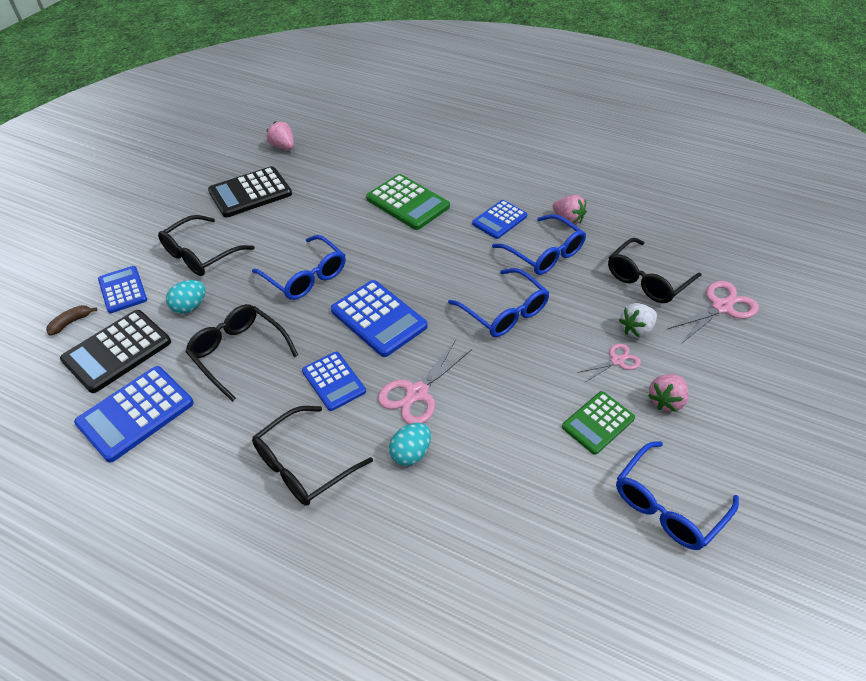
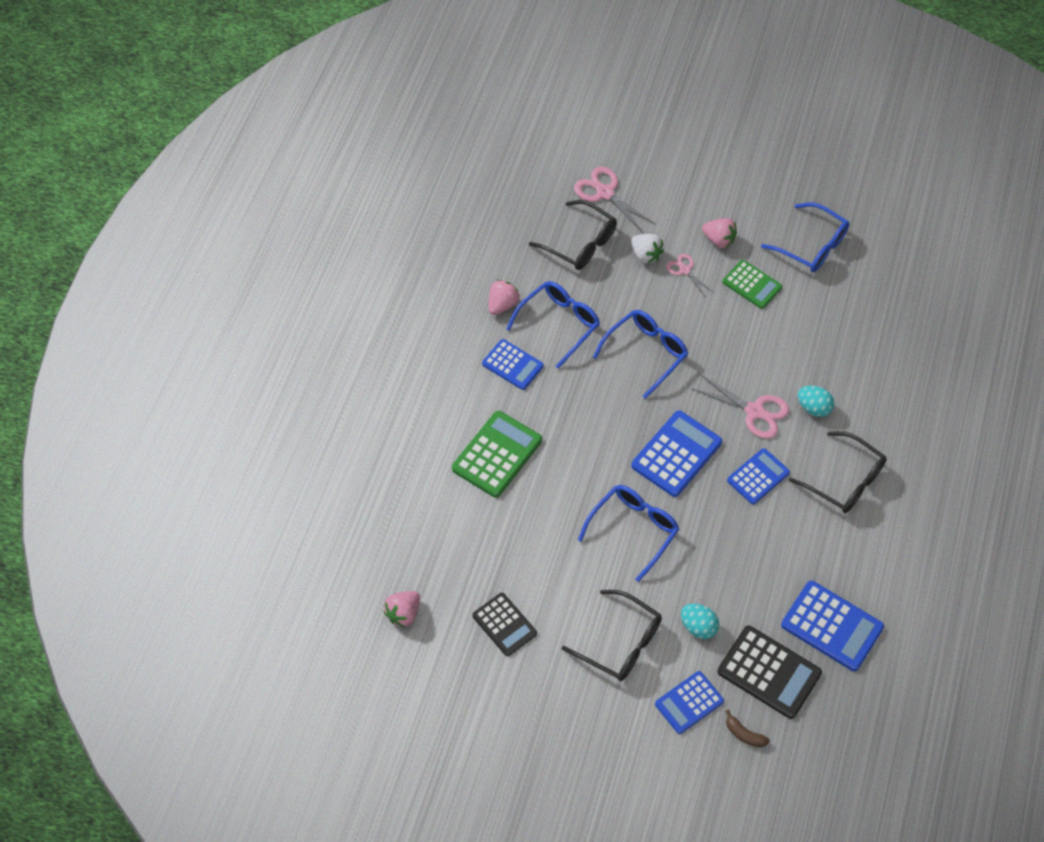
camera: 100 degrees left, 10 degrees up
(238, 353) = (745, 563): black glasses -> none
(250, 193) = (504, 624): black calculator -> black calculator, size x0.66

